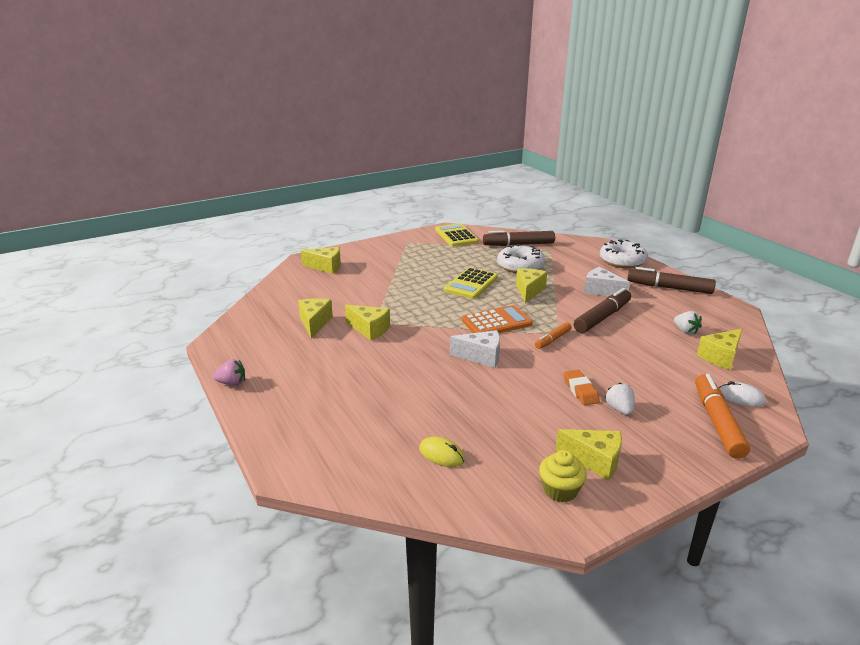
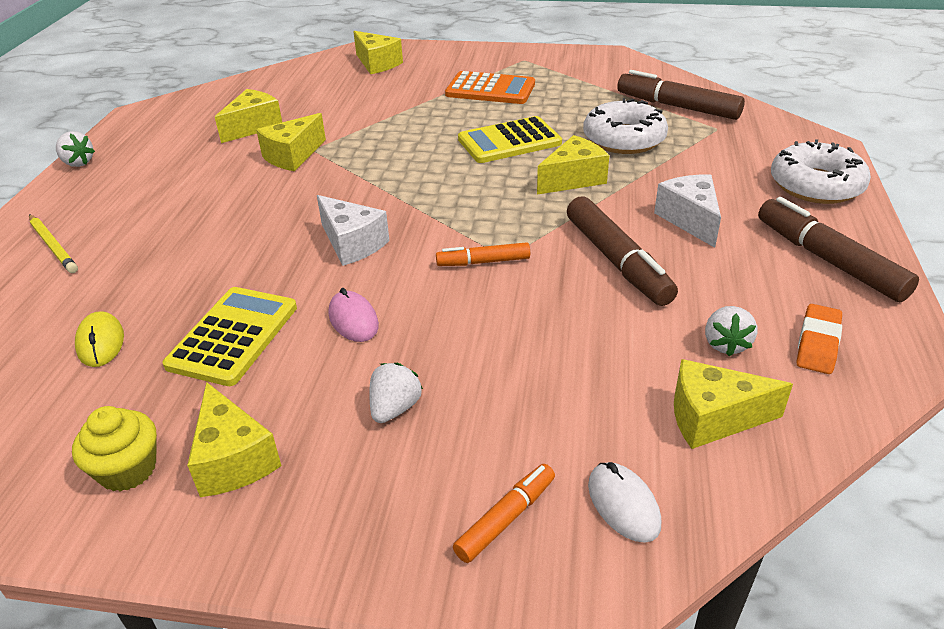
camera: 40 degrees right, 10 degrees up
(232, 383) = (78, 163): pink strawberry -> white strawberry
(314, 429) = (53, 246): none -> yellow pencil
(369, 329) = (293, 156): yellow cheese -> yellow cheese turned 60 degrees clockwise
(456, 236) = (605, 69): yellow calculator -> yellow calculator (233, 336)
(496, 322) = (451, 206): orange calculator -> orange calculator (490, 89)
(542, 386) = (353, 320): none -> pink mouse
(580, 390) = (391, 352): orange eraser -> orange eraser (817, 343)
(602, 317) = (617, 261): brown marker -> brown marker turned 75 degrees clockwise
(717, 422) = (505, 518): orange marker -> orange marker, size x0.56

